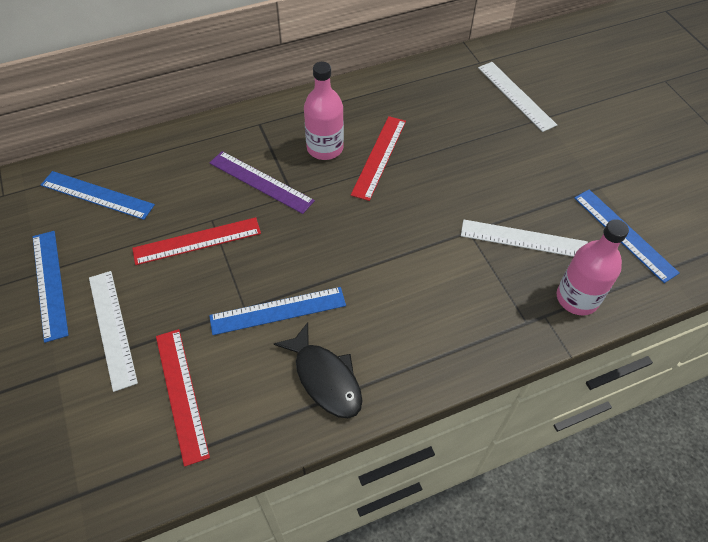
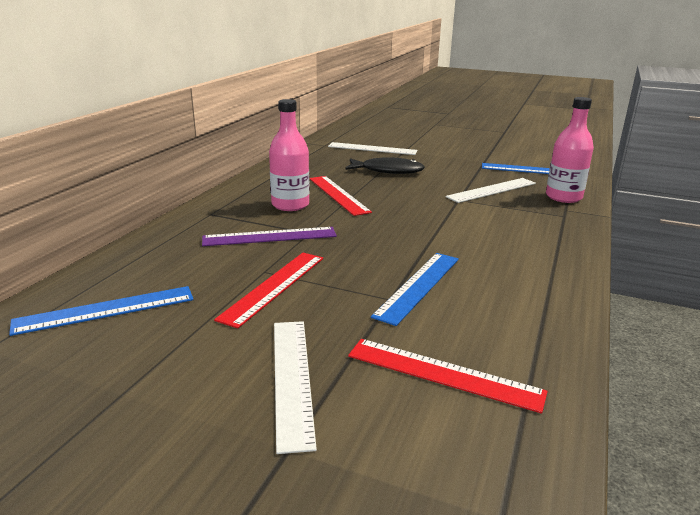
camera: 45 degrees left, 30 degrees down
(50, 284) = (153, 392): blue ruler -> none
(112, 328) = (292, 378): white ruler -> white ruler turned 60 degrees clockwise
(325, 378) = (522, 297): black fish -> black fish (388, 171)

